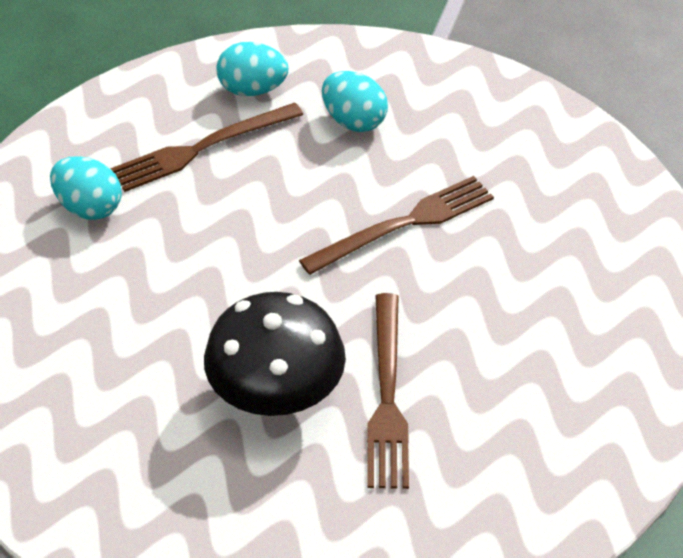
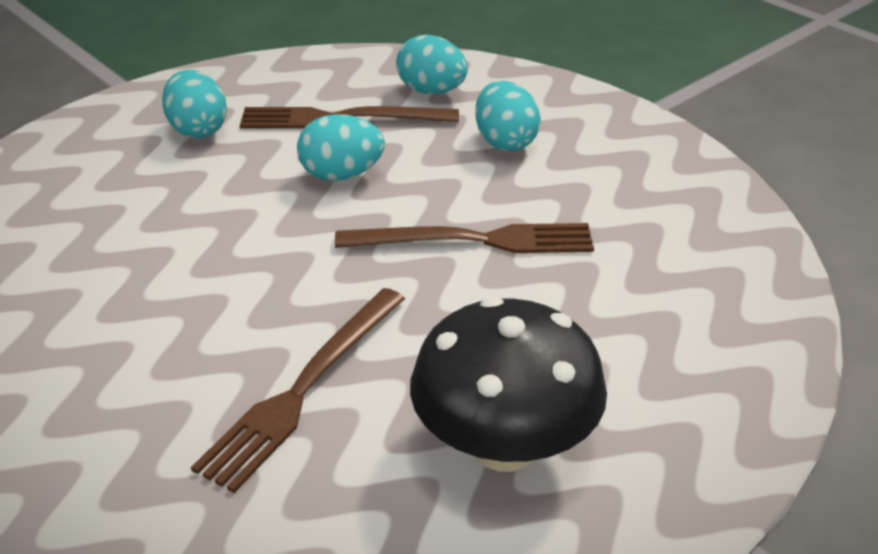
camera: 30 degrees right, 10 degrees down
(253, 205) = (341, 175): none -> turquoise egg
(276, 395) = (195, 339): black mushroom -> black mushroom (504, 445)

